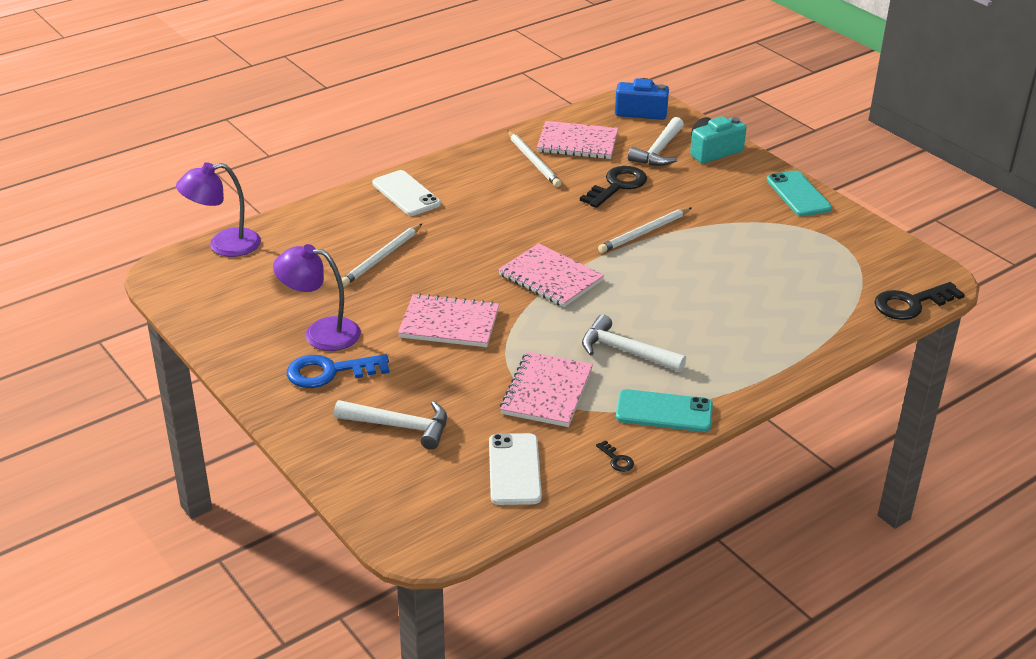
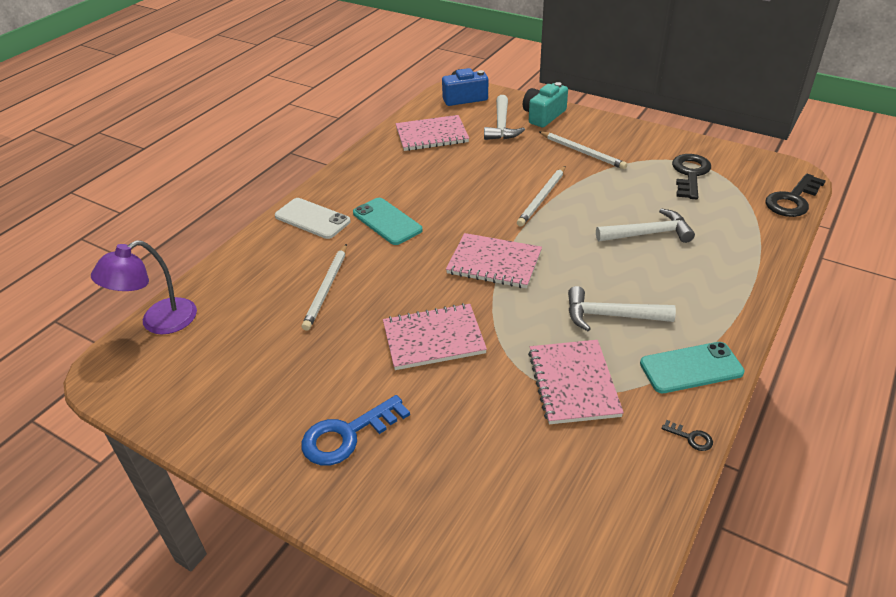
camera: 20 degrees left, 5 degrees up
(321, 333) = (312, 391): purple lamp -> none
(399, 426) = (459, 477): white hammer -> white hammer (648, 234)
(514, 469) = (606, 487): white phone -> none
(533, 161) = (406, 160): white pencil -> white pencil (582, 152)
(617, 186) = (490, 163): black key -> black key (690, 174)
(798, 194) = (634, 133): turquoise phone -> turquoise phone (387, 221)

